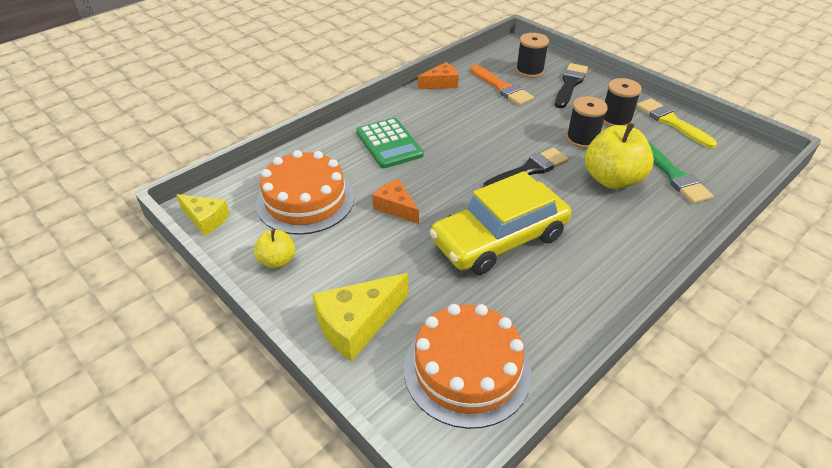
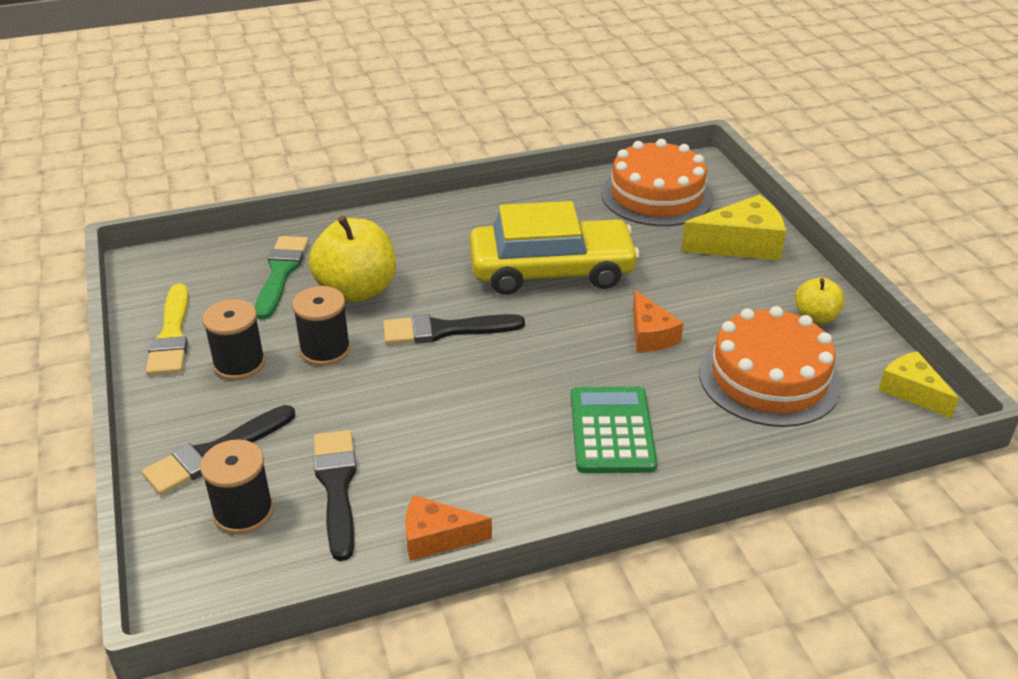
camera: 155 degrees left, 5 degrees down
(502, 87) = (337, 487): orange brush -> black brush

